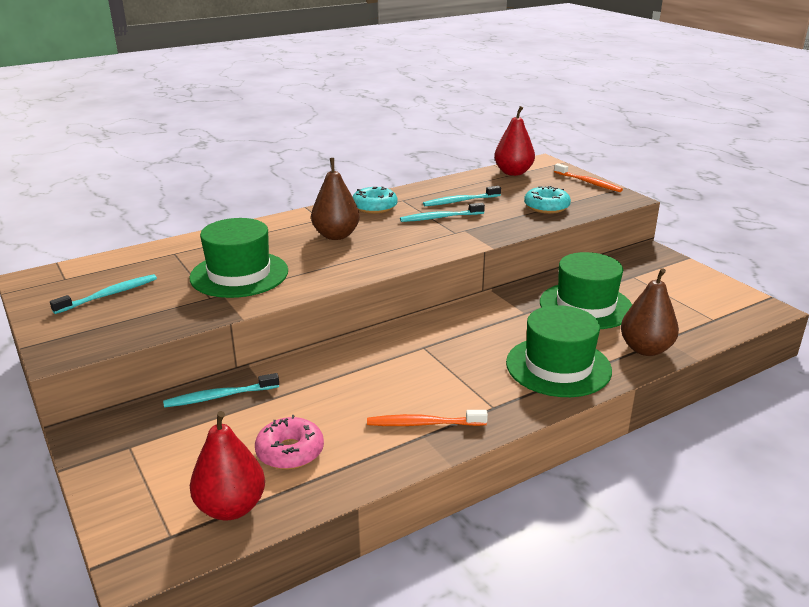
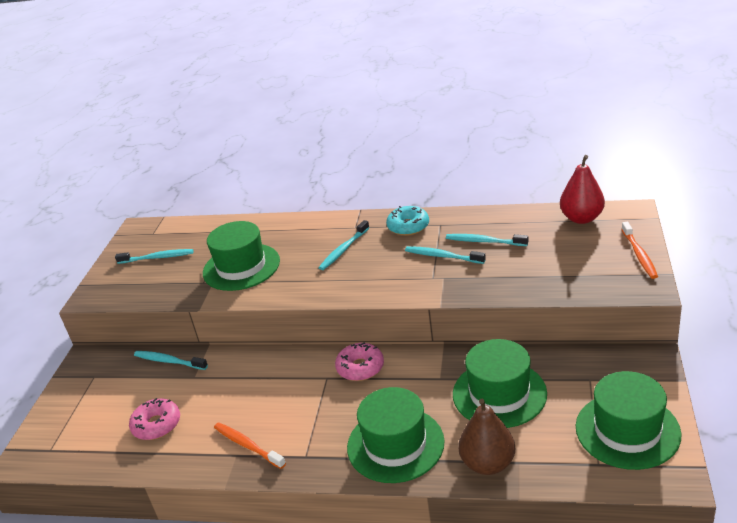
camera: 45 degrees right, 5 degrees up
(231, 507) = (90, 448): red pear -> none
(336, 235) = (343, 250): brown pear -> turquoise toothbrush
(444, 329) = (360, 368): none -> pink donut
(546, 207) = (551, 274): turquoise donut -> none
(701, 295) = (627, 430): none -> green hat

